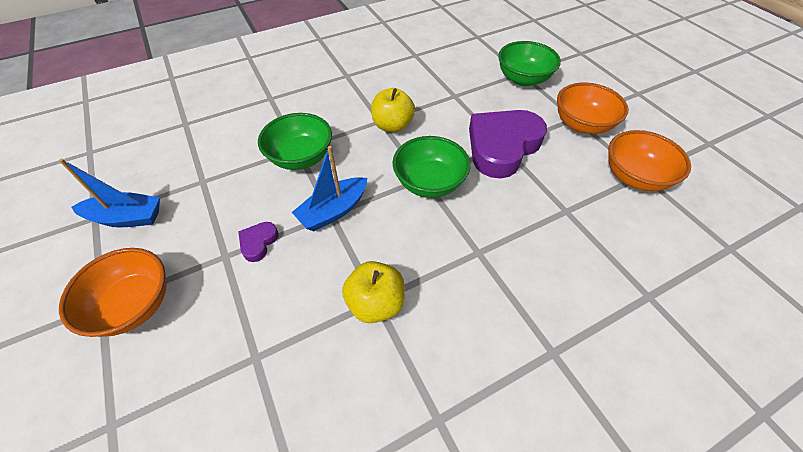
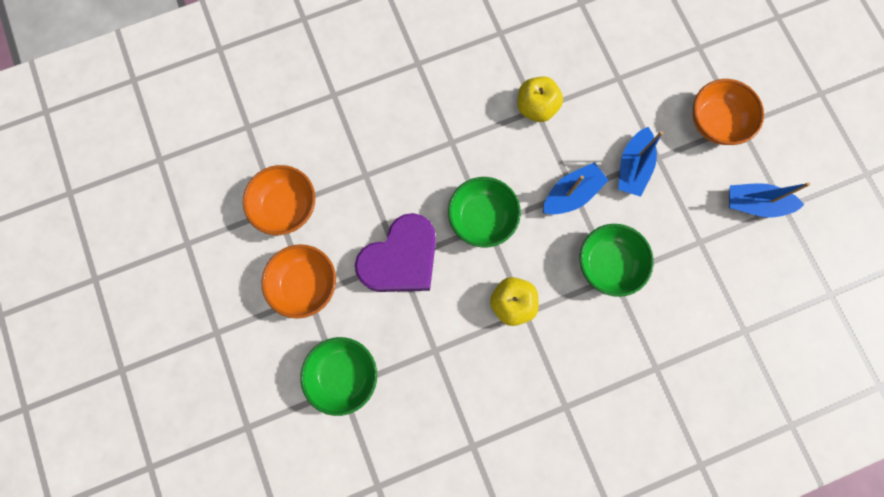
camera: 175 degrees left, 25 degrees up
(258, 243) = (633, 167): purple heart -> blue boat

